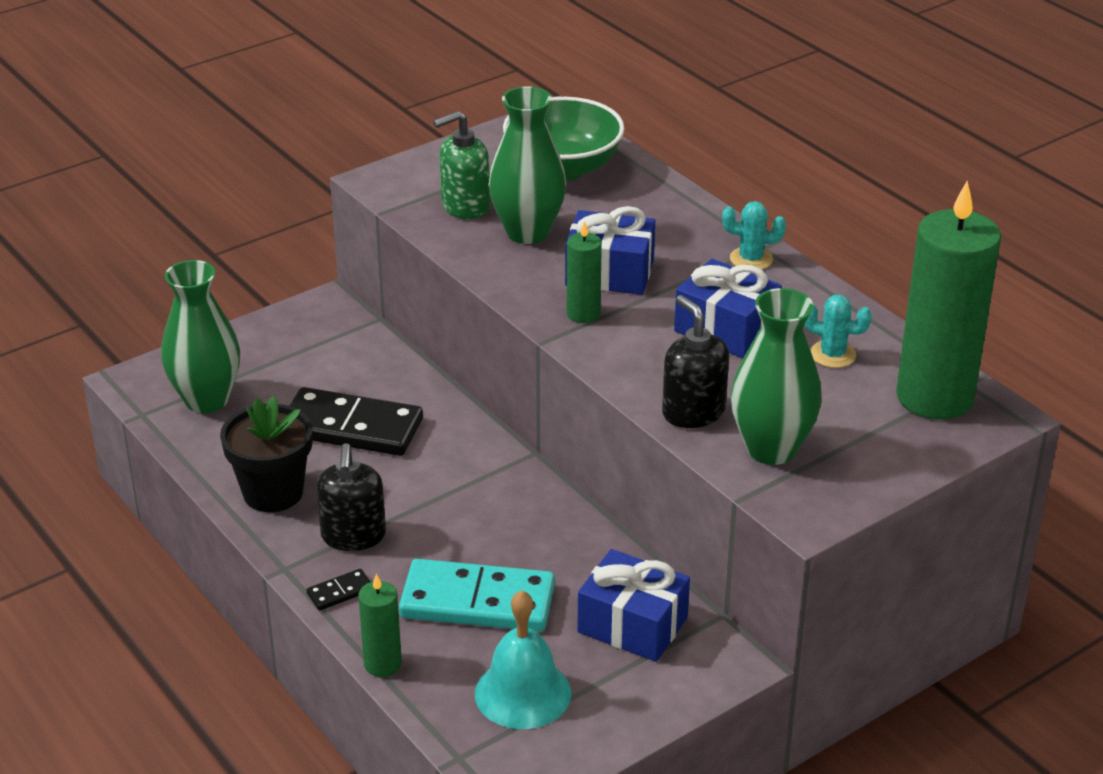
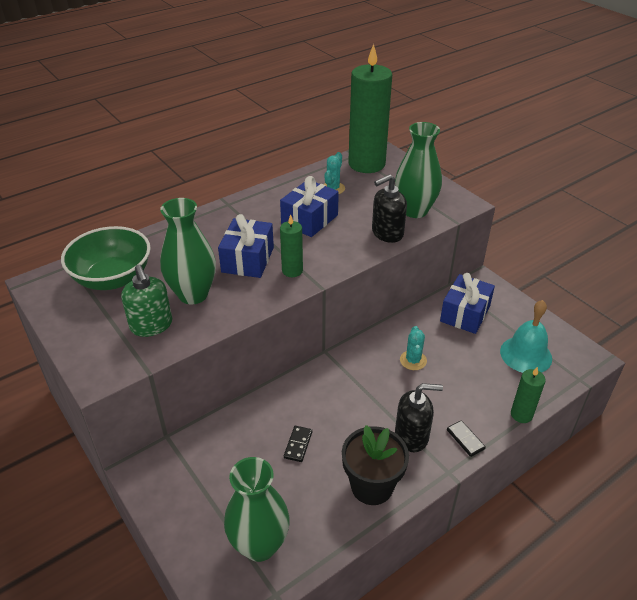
camera: 90 degrees left, 5 degrees up
(351, 427) = (298, 445): black domino -> black domino, size x0.42
(477, 602) = (460, 374): turquoise domino -> none
(751, 259) = (240, 208): turquoise cactus -> turquoise cactus (413, 360)

